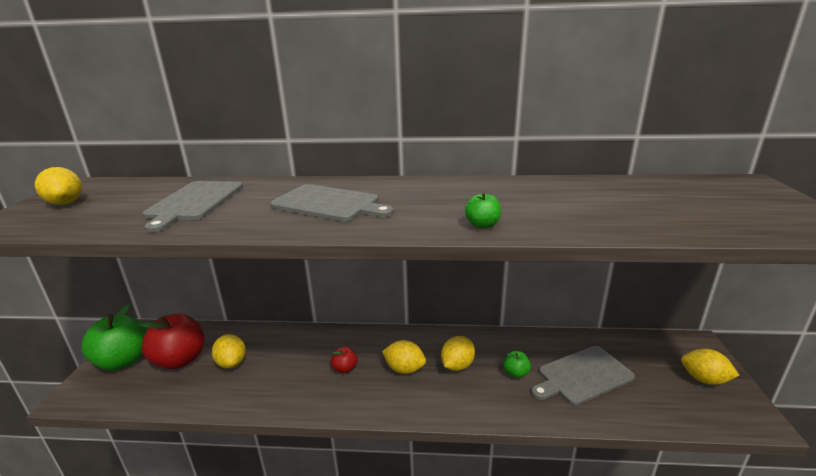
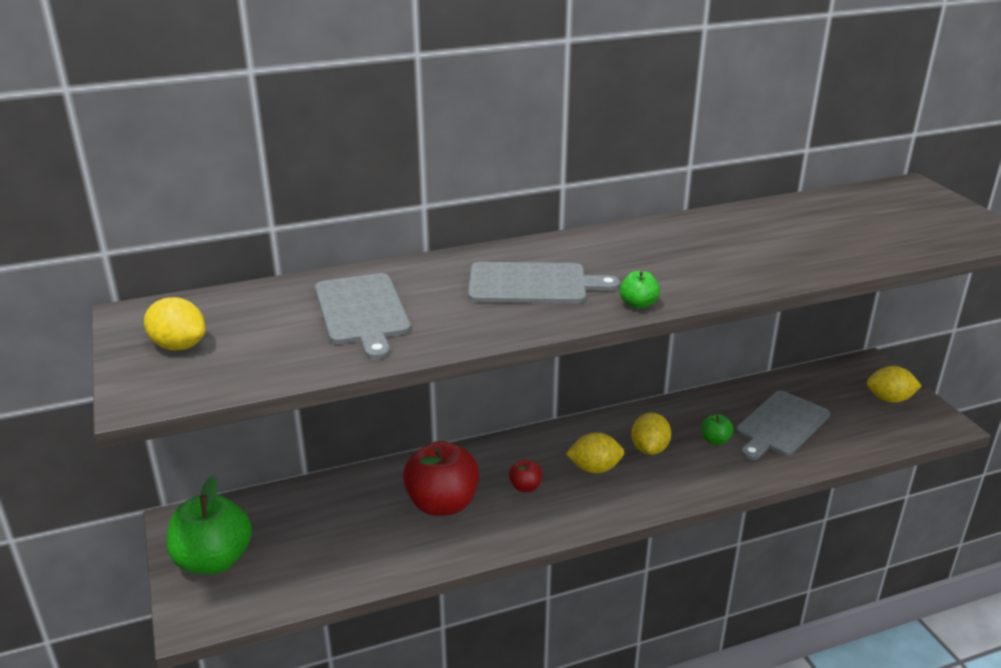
camera: 25 degrees left, 5 degrees up
(180, 360) = (298, 536): red apple -> red apple (442, 504)
(232, 363) = (374, 520): yellow lemon -> none
(482, 225) = (721, 281): green apple -> green apple (638, 304)

